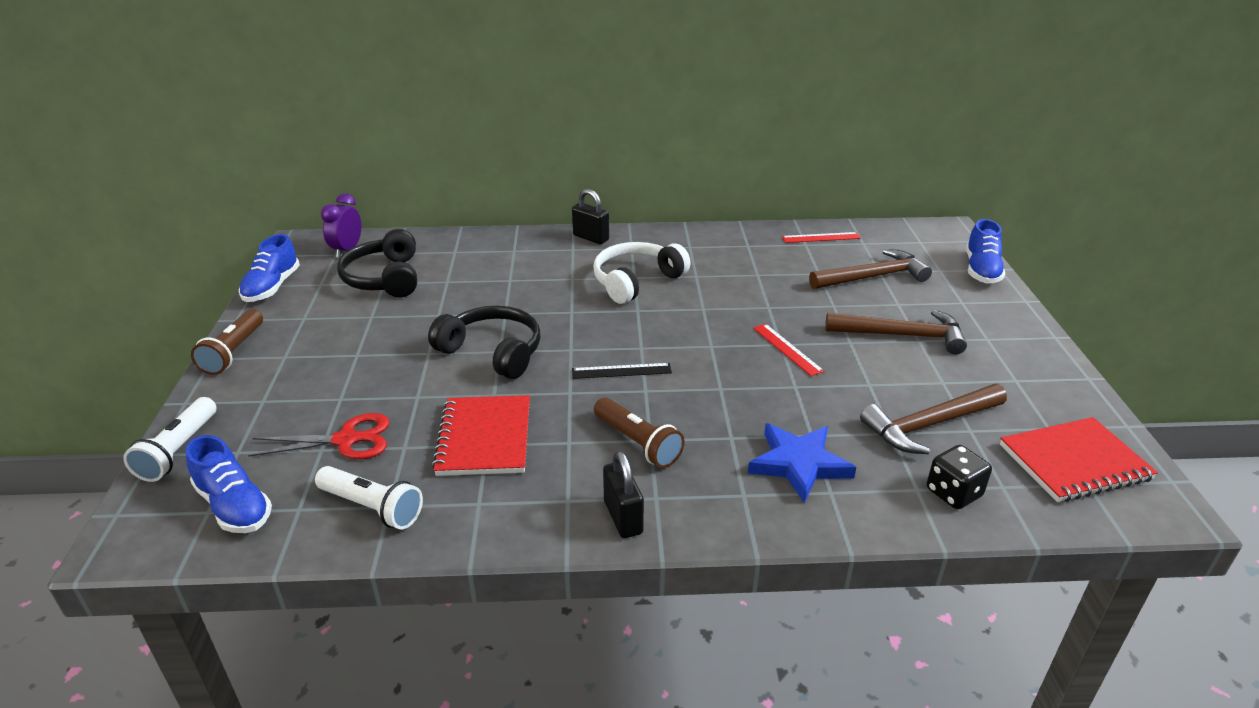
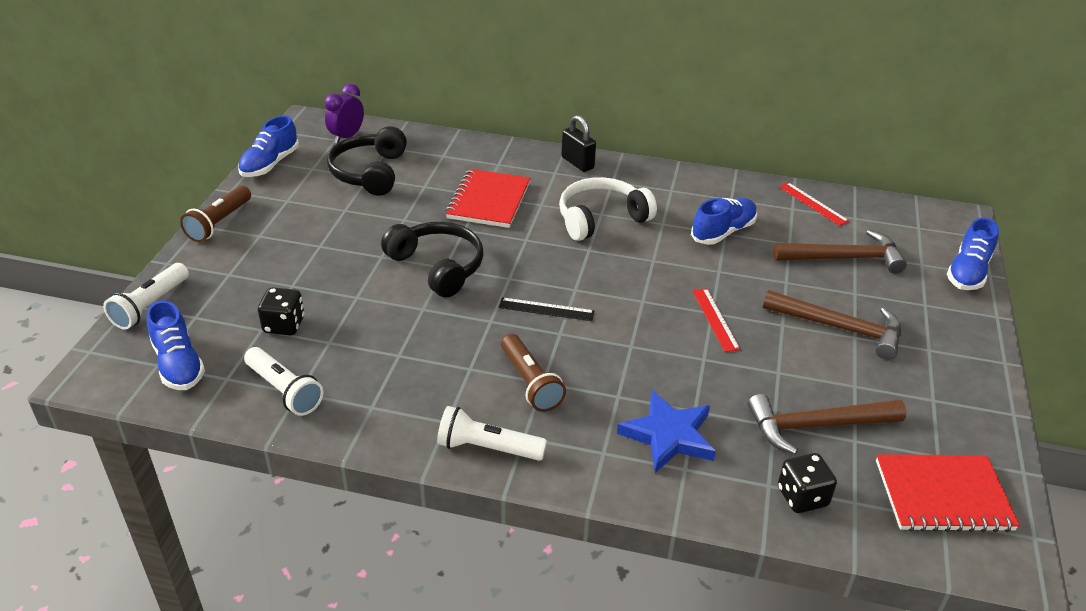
camera: 15 degrees right, 5 degrees up
(346, 440) = (284, 325): red scissors -> black dice
(484, 438) = (399, 348): red notebook -> red notebook (489, 201)
(623, 517) = (487, 448): black padlock -> white flashlight
(755, 273) = (723, 232): none -> blue shoe
(821, 237) = (813, 203): red ruler -> red ruler turned 45 degrees clockwise

